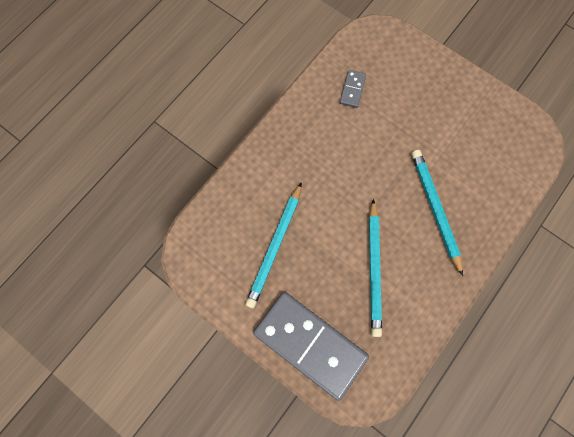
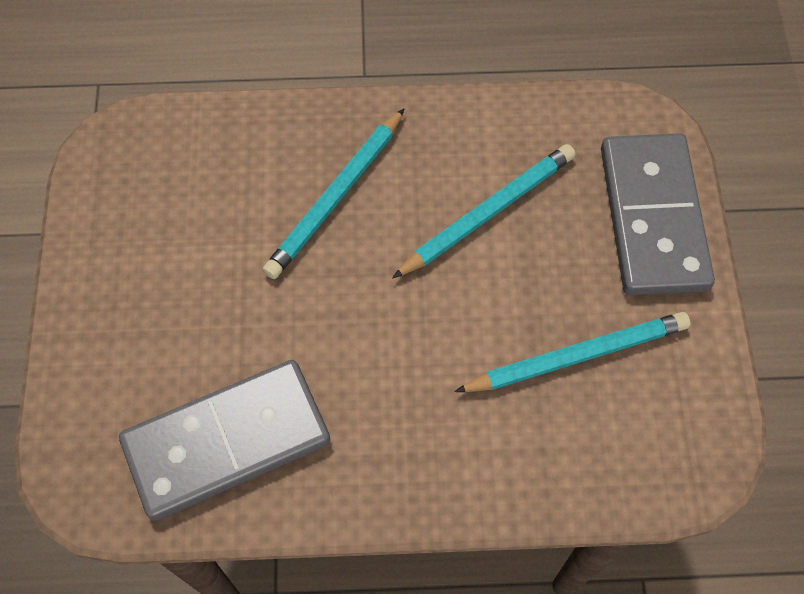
camera: 130 degrees left, 10 degrees down
(352, 90) = (227, 441): grey domino -> grey domino, size x2.42

